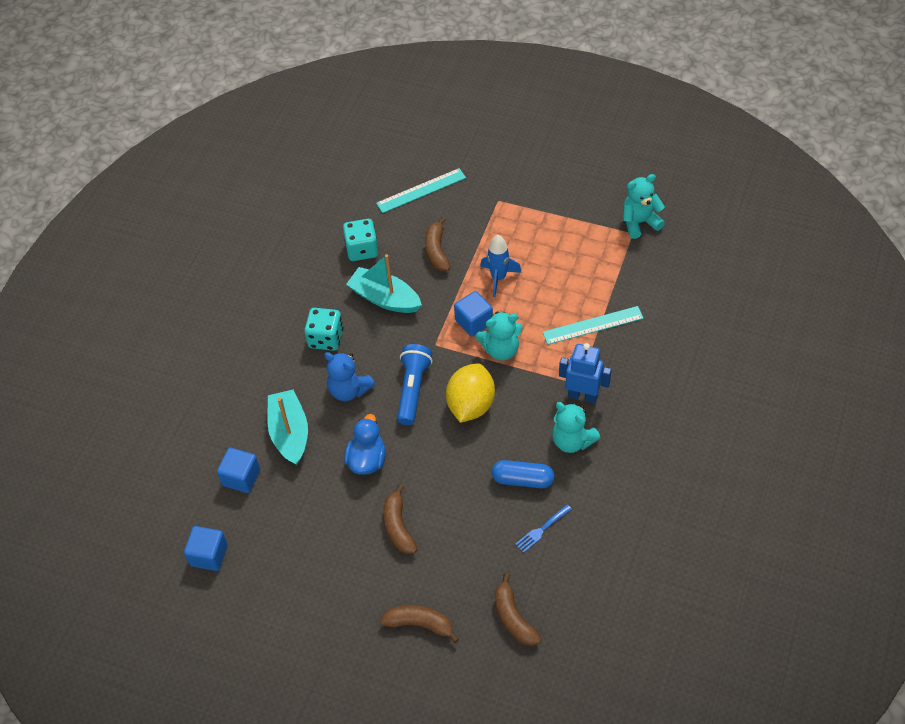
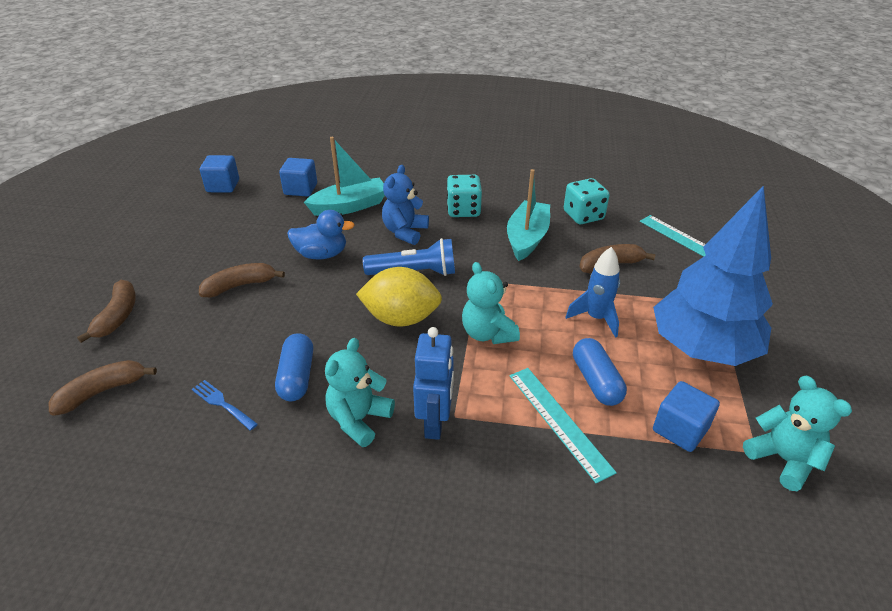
camera: 75 degrees right, 15 degrees down
(474, 322) = (521, 306): blue cube -> blue cube (680, 429)
(542, 227) = (702, 348): none -> blue tree
(561, 295) = (596, 381): none -> blue capsule

